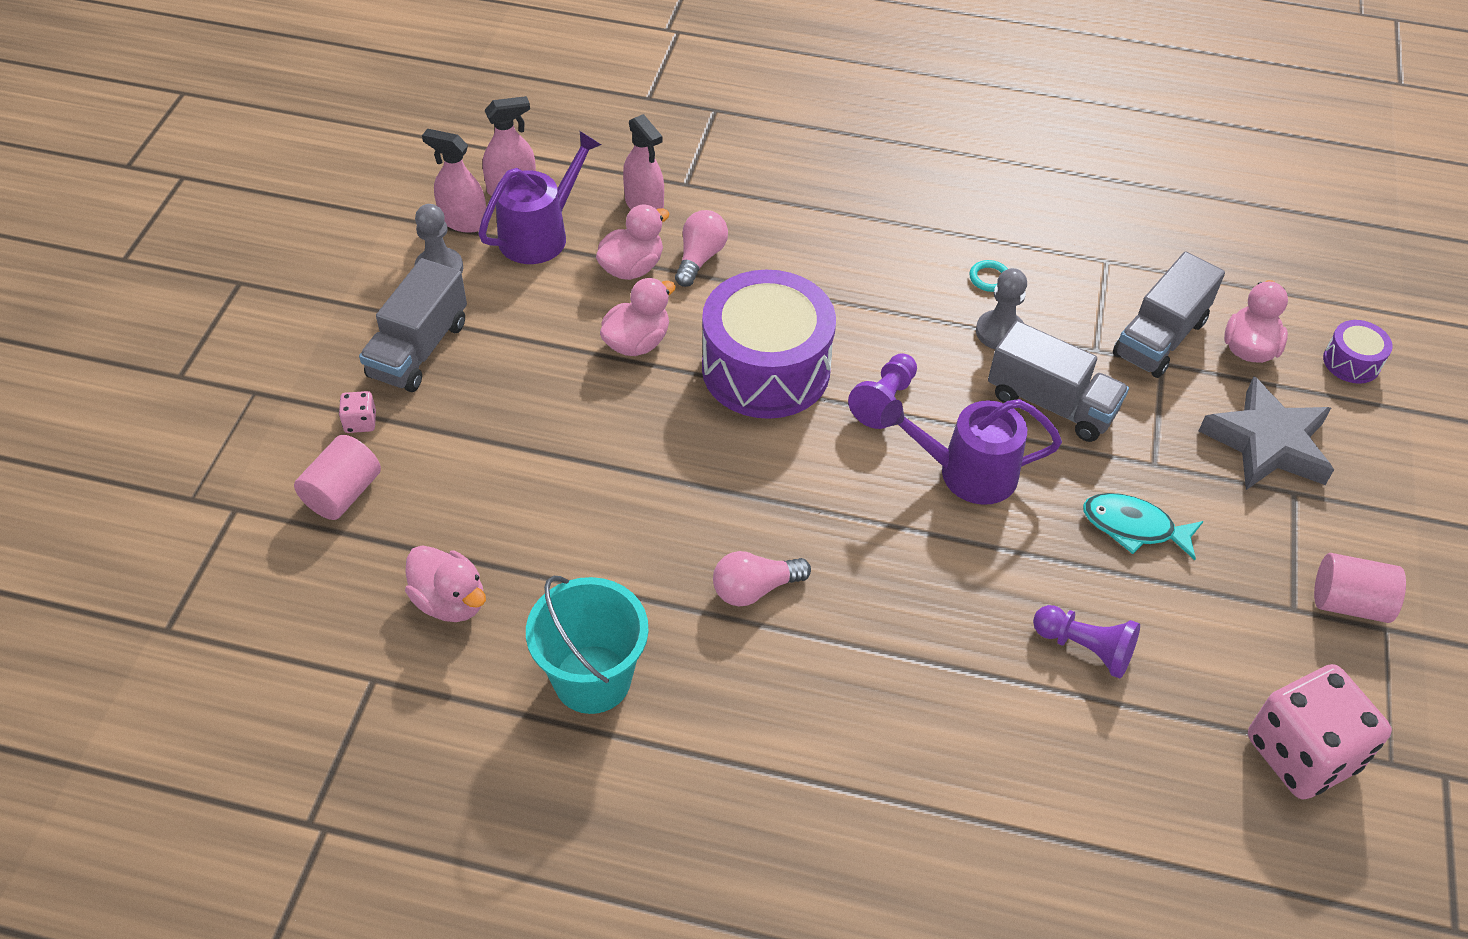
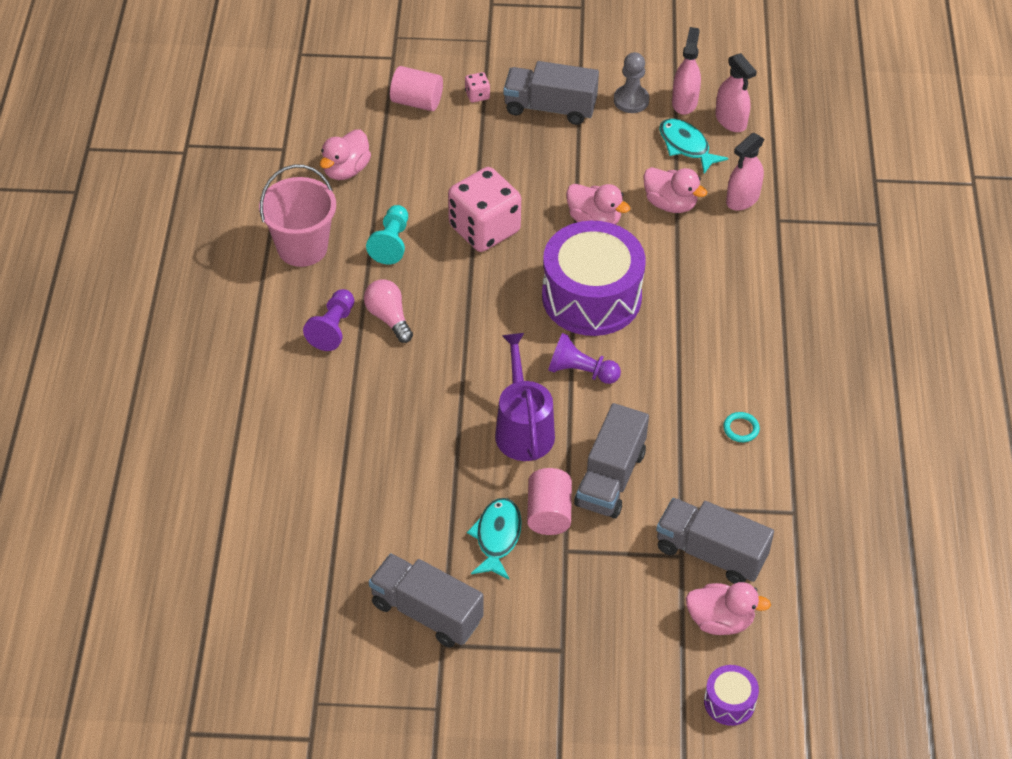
camera: 80 degrees right, 0 degrees up
(540, 235) = (686, 146): purple watering can -> turquoise fish
(592, 679) = (302, 247): turquoise bucket -> pink bucket
(615, 565) = (391, 243): none -> turquoise pawn
(700, 258) = (695, 241): pink light bulb -> none
(1000, 332) = (679, 440): grey pawn -> none
(1085, 648) = (378, 509): purple pawn -> purple pawn (333, 328)
(1247, 618) = (426, 612): none -> grey truck
(1267, 443) = (611, 632): grey star -> none
(1301, 753) = (314, 644): pink dice -> pink dice (484, 229)
(1348, 603) = (457, 683): pink cylinder -> pink cylinder (549, 513)

